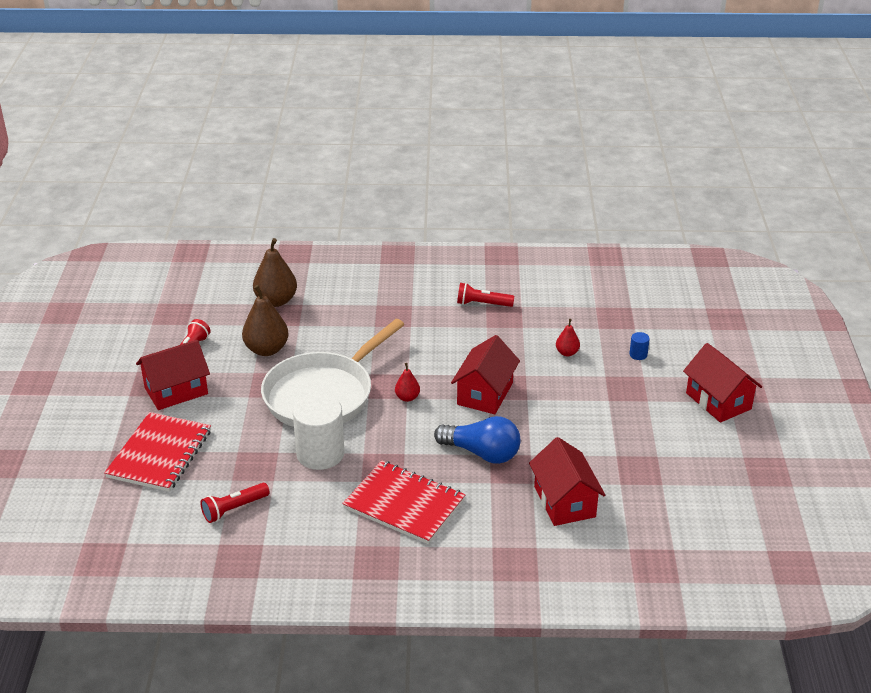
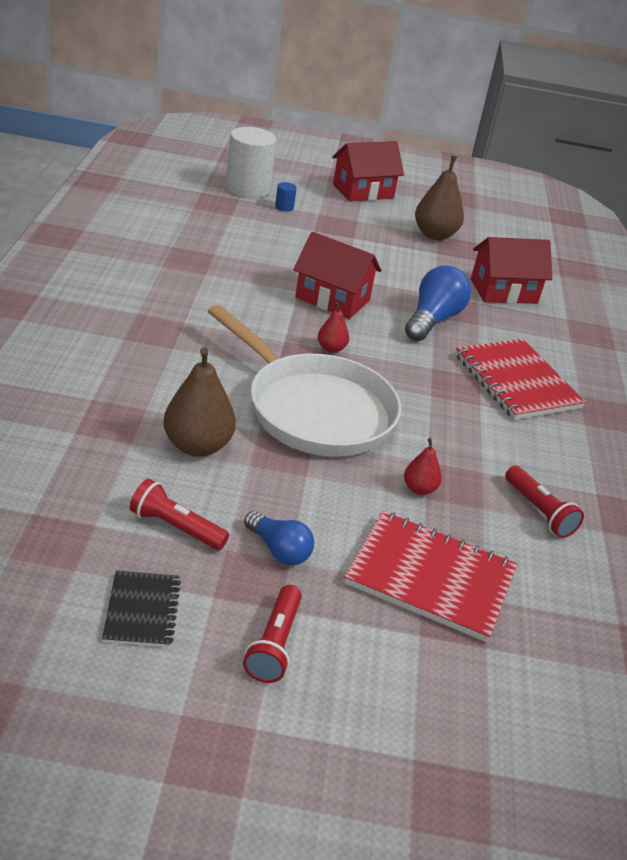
camera: 90 degrees left, 0 degrees up
(124, 349) = (142, 610): none -> black notebook
(176, 391) = (279, 550): red house -> blue light bulb
(276, 301) = (72, 422): brown pear -> brown pear (434, 235)
(320, 454) = (432, 427): white cylinder -> white cylinder (248, 188)
(404, 504) = (516, 381): red notebook -> red notebook turned 60 degrees counterclockwise
(482, 304) = (158, 267): red flashlight -> red flashlight (274, 644)
(567, 353) = (270, 240): red pear -> red pear (419, 489)

